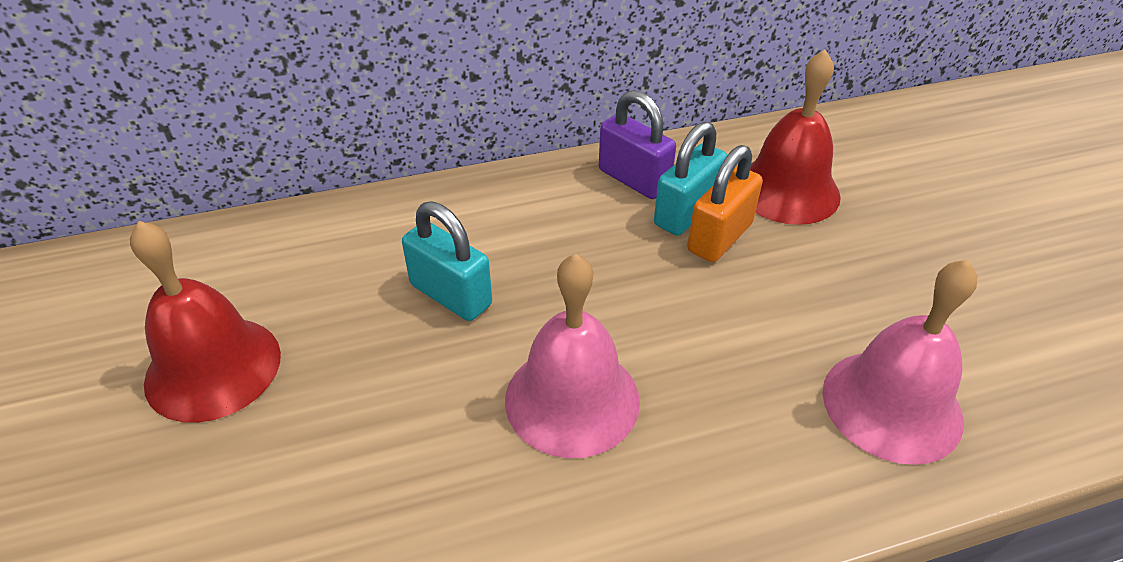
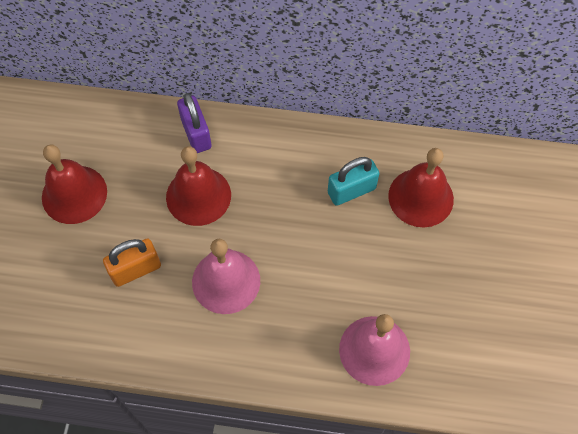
camera: 25 degrees right, 20 degrees up
(450, 295) = (198, 196): turquoise padlock -> red bell
(633, 179) = (336, 154): purple padlock -> purple padlock (196, 133)
(720, 237) = (358, 215): orange padlock -> orange padlock (136, 270)

